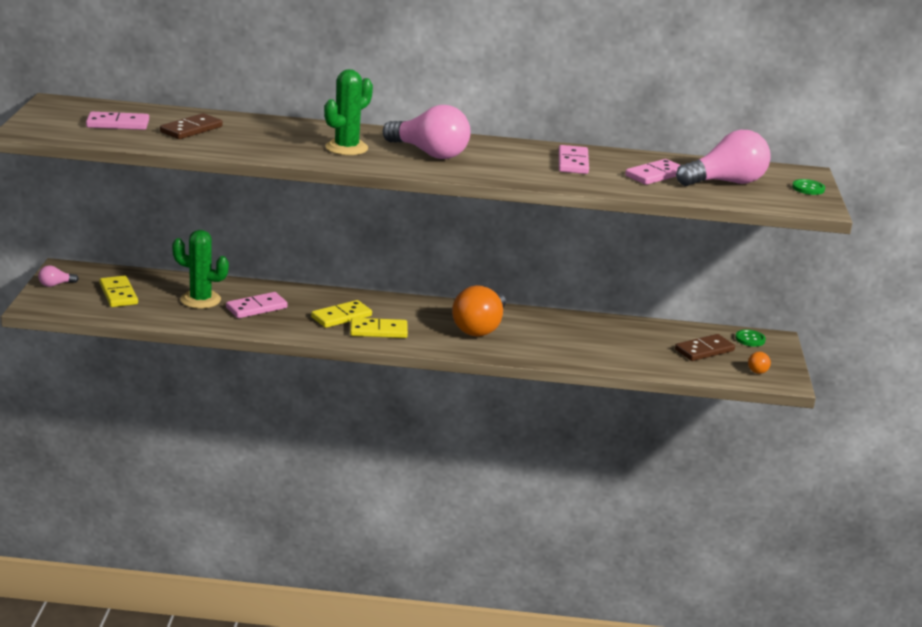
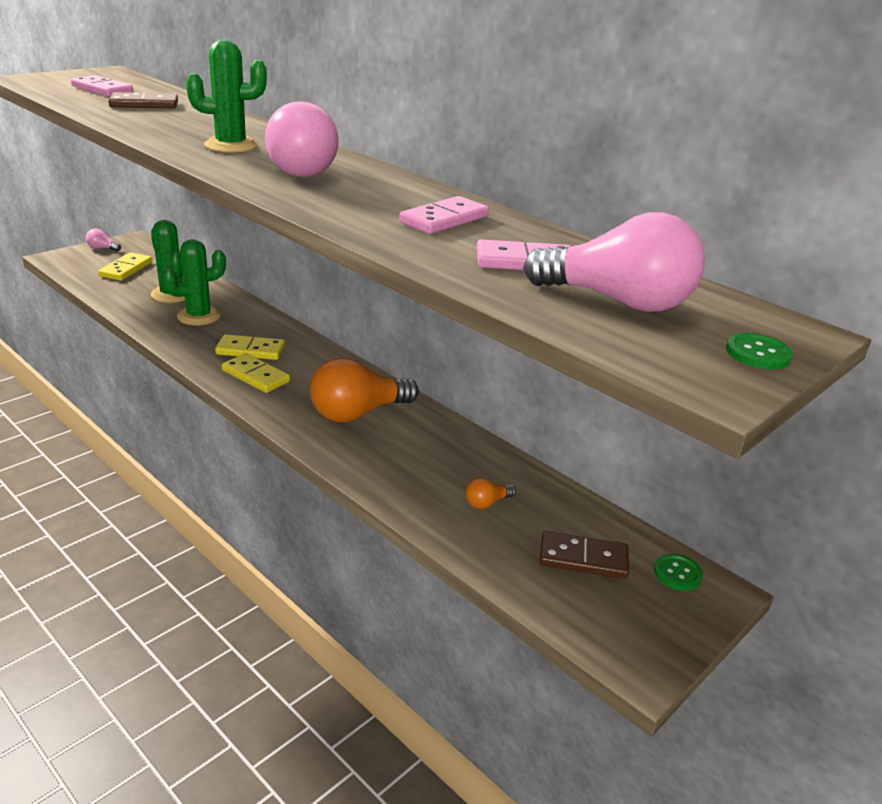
camera: 40 degrees right, 5 degrees up
(256, 308) = (199, 316): pink domino -> green cactus
(758, 369) = (623, 625): orange light bulb -> orange light bulb (486, 503)

